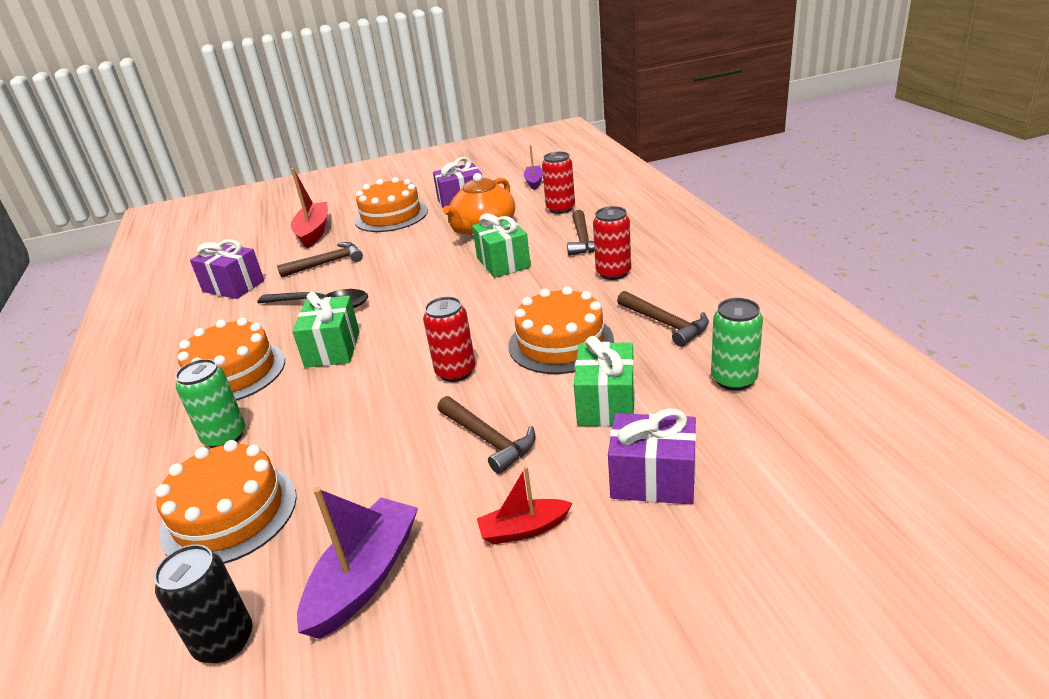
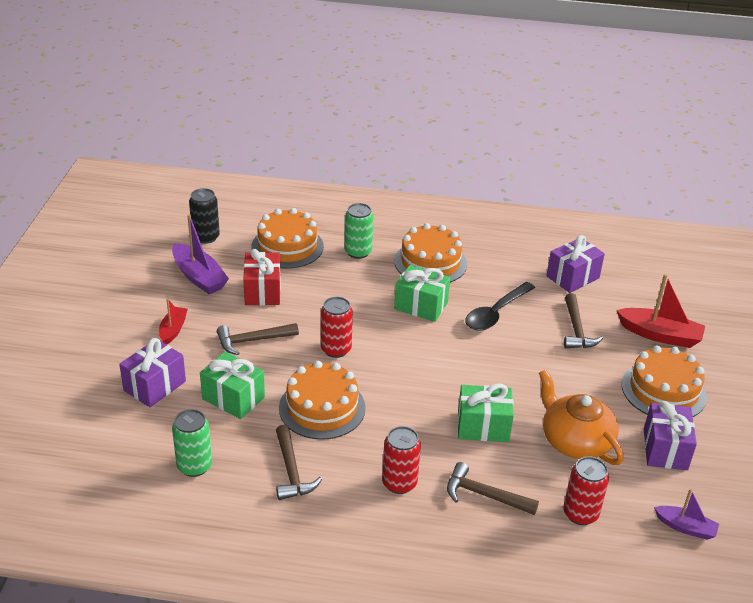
camera: 110 degrees right, 5 degrees up
(368, 483) = (262, 291): none -> red gift
(665, 324) = (291, 471): brown hammer -> brown hammer turned 90 degrees counterclockwise

